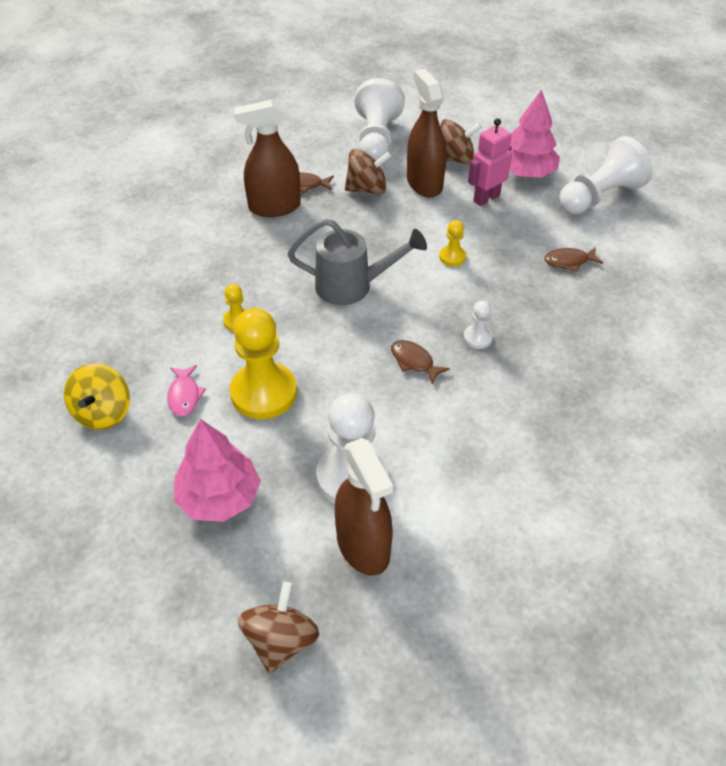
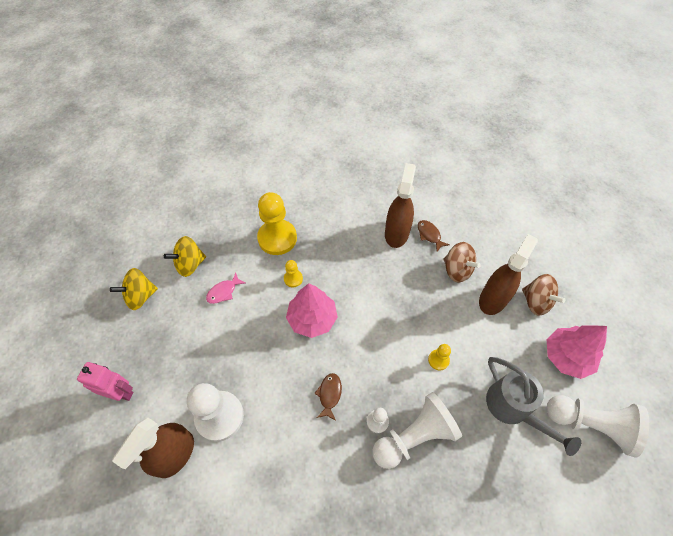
camera: 55 degrees right, 10 degrees up
(93, 491) = (140, 296): none -> yellow spinning top
(219, 497) = (167, 356): pink tree -> pink tree (312, 319)
(264, 393) = (250, 328): yellow pawn -> yellow pawn (277, 238)
(274, 207) = (396, 233): brown spray bottle -> brown spray bottle turned 60 degrees clockwise
(281, 640) = (95, 450): brown spinning top -> none
(352, 286) = (365, 318): grey watering can -> grey watering can (513, 408)
(377, 140) = (508, 245): white pawn -> white pawn (414, 436)
(486, 198) = (514, 346): pink robot -> pink robot (121, 392)
(569, 261) = (499, 441): brown fish -> none

